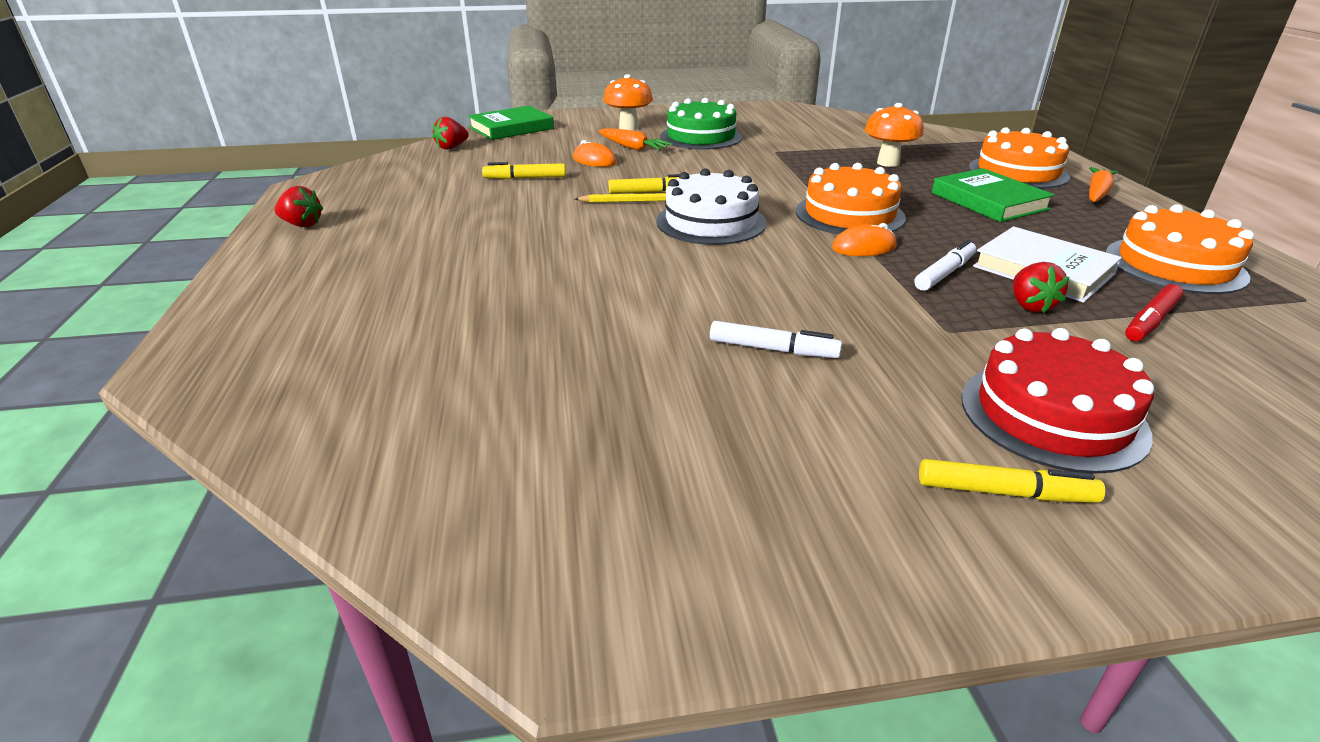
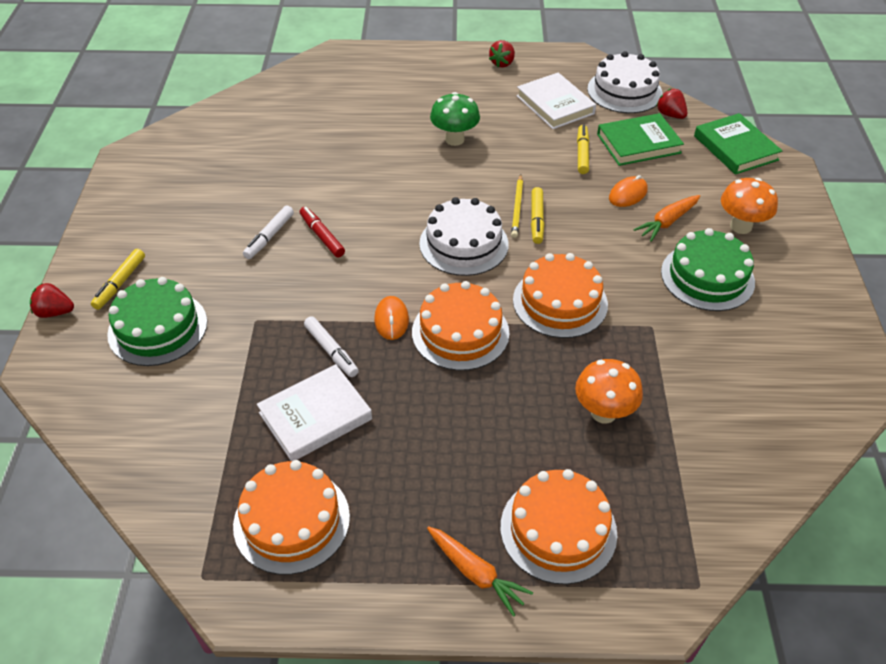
camera: 100 degrees right, 15 degrees up
(399, 164) = (624, 91): none -> white cake
(421, 193) = (555, 105): none -> white book
(497, 241) = (454, 139): none -> green mushroom
(771, 179) = (560, 302): none -> orange cake
(988, 201) = (472, 453): green book -> green book (638, 143)
(1030, 306) = (267, 378): red strawberry -> red strawberry (55, 312)
(1052, 415) = (158, 328): red cake -> green cake
(1150, 321) = (219, 438): red marker -> red marker (322, 236)

